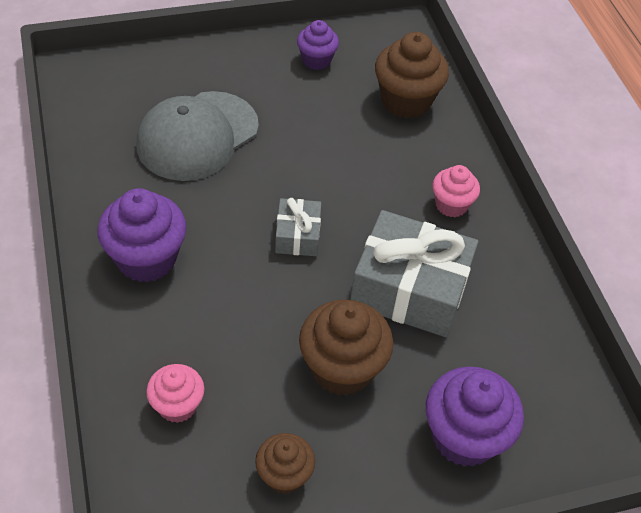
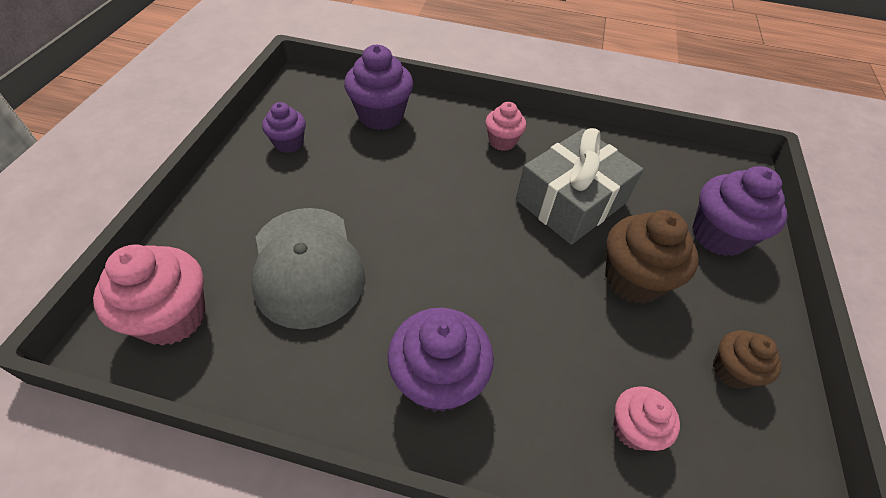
camera: 60 degrees left, 0 degrees up
(107, 89) = (172, 317): none -> pink cupcake
(297, 235) = (478, 245): grey gift -> none
(406, 101) = (381, 115): brown cupcake -> purple cupcake

